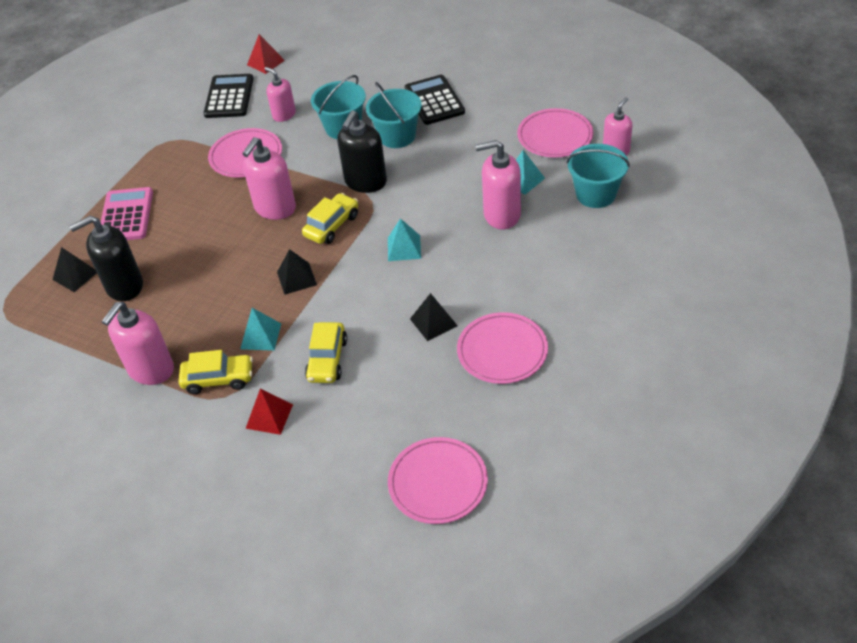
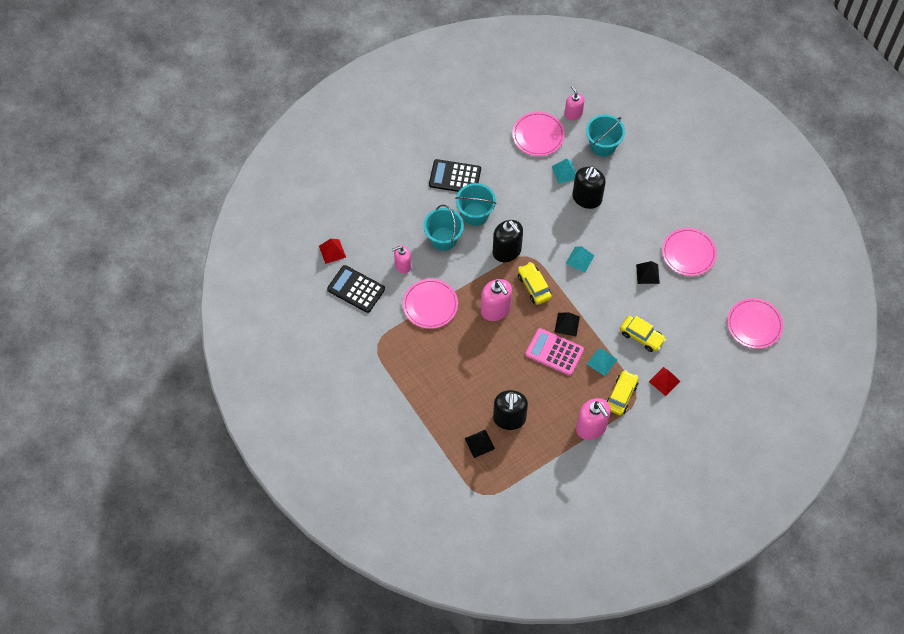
camera: 65 degrees left, 15 degrees up
(126, 215) = (441, 395): pink calculator -> pink calculator (554, 352)
(501, 215) = (587, 198): pink soap dispenser -> black soap dispenser

